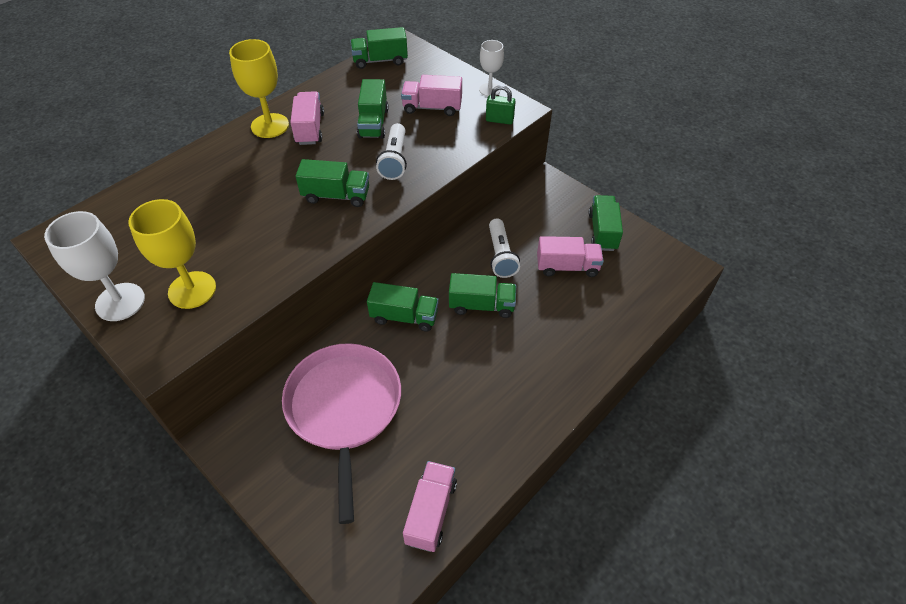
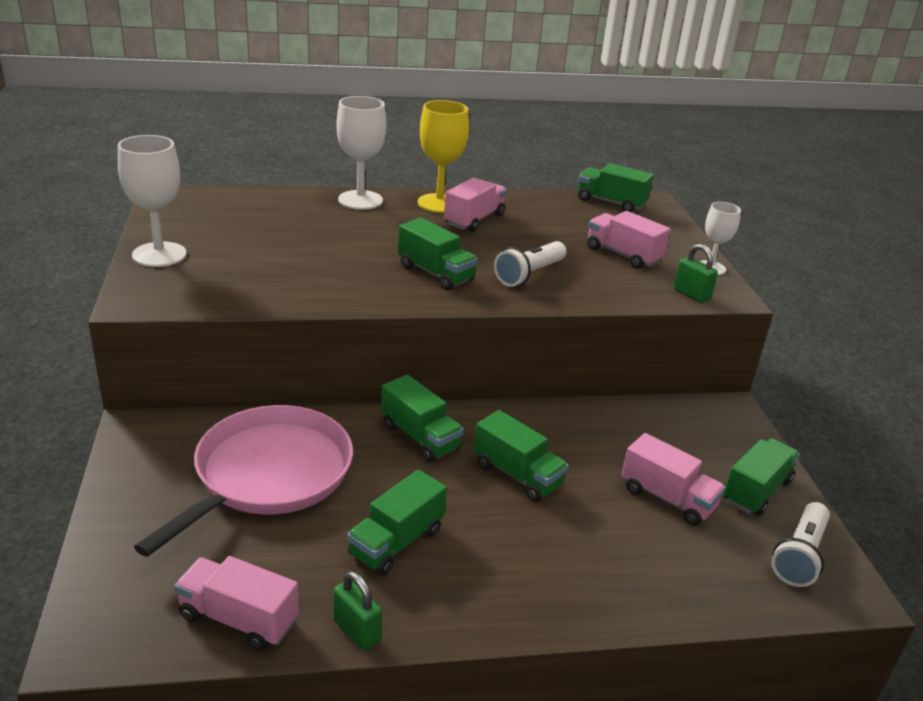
camera: 35 degrees right, 20 degrees down
(192, 290) = (222, 274): yellow goblet -> none
(210, 155) = (360, 200): none -> white goblet
(373, 123) = (543, 241): green truck -> green truck (396, 542)
(431, 512) = (238, 619): pink truck -> pink truck turned 120 degrees counterclockwise
(497, 468) = (356, 630): none -> green padlock
(501, 256) = (593, 445): white flashlight -> white flashlight (800, 556)

